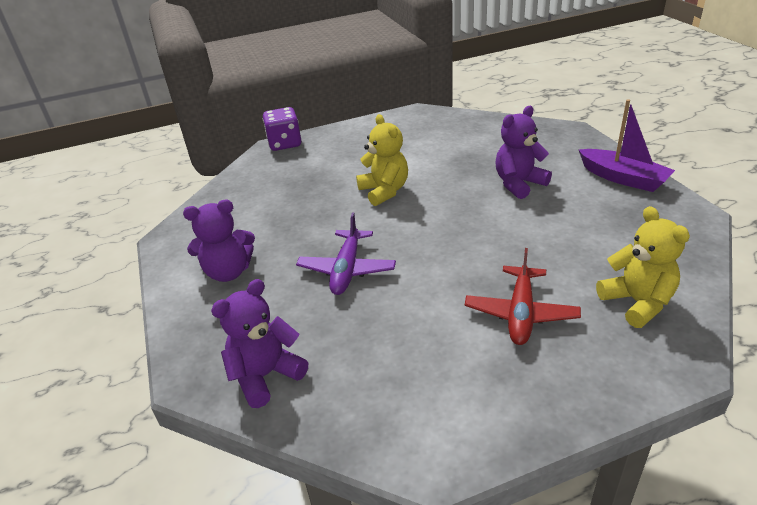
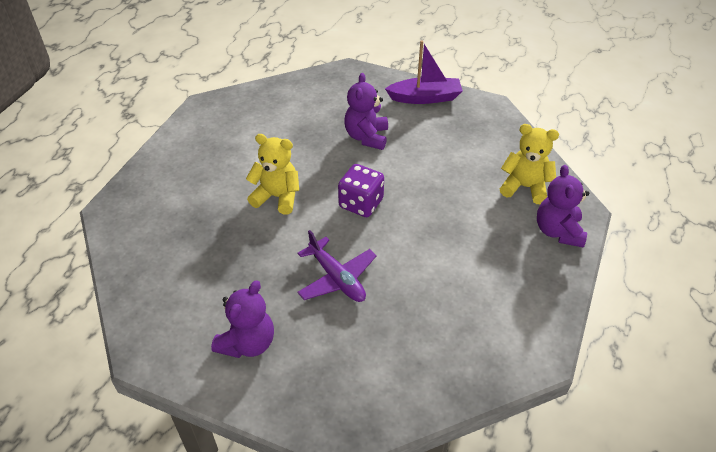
camera: 50 degrees left, 10 degrees up
(266, 375) = (388, 389): purple teddy bear -> purple teddy bear (558, 231)
(285, 143) = (118, 199): purple dice -> purple dice (361, 203)
(521, 313) = (478, 235): red plane -> none

